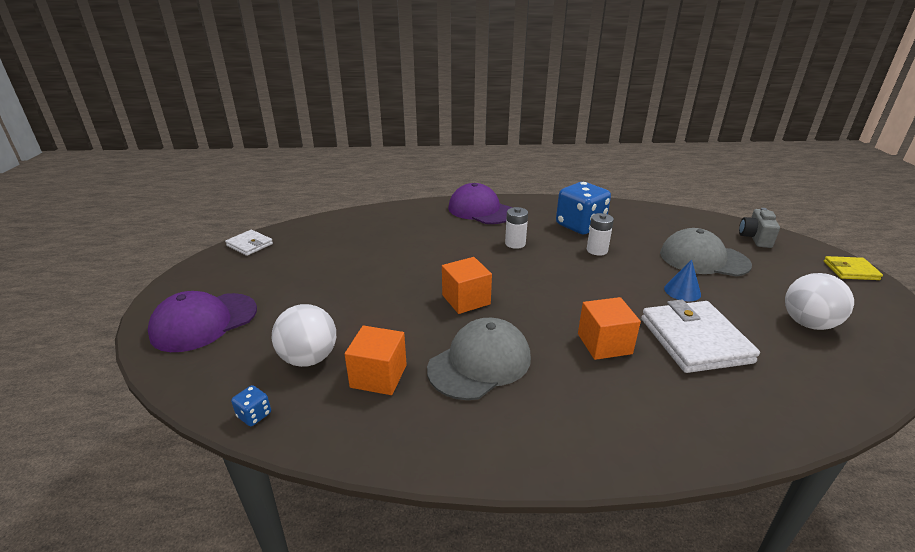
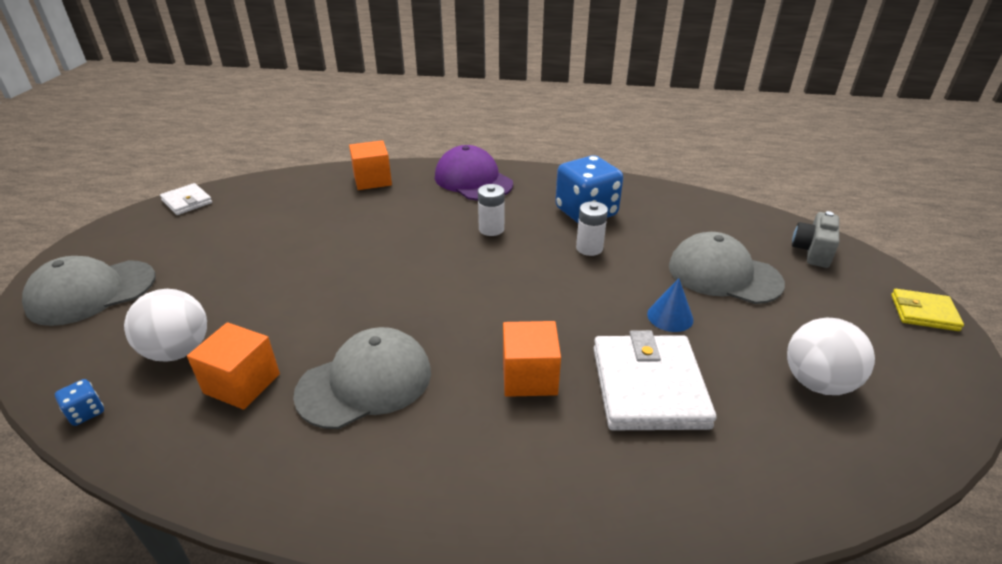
camera: 10 degrees right, 5 degrees up
(204, 322) = (92, 292): purple cap -> grey cap
(466, 299) = (392, 297): orange cube -> orange cube (372, 180)

